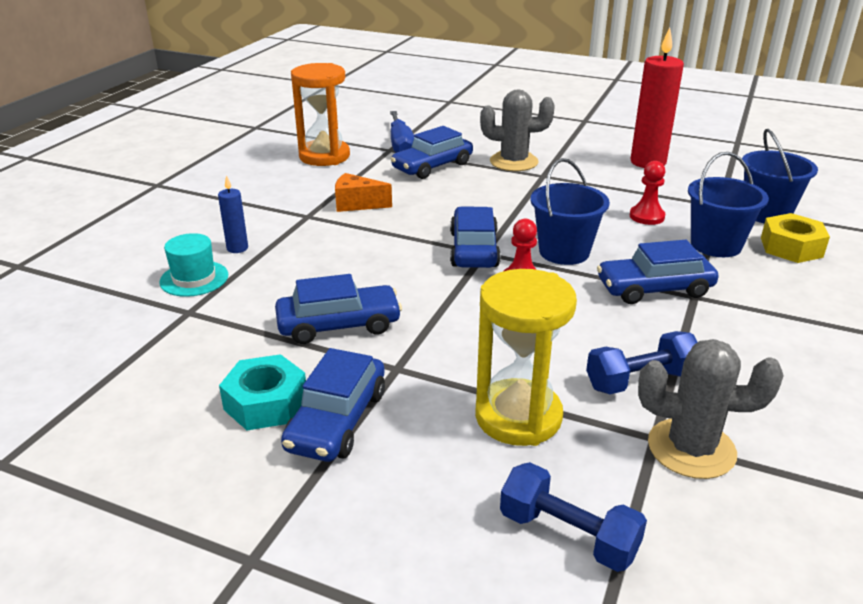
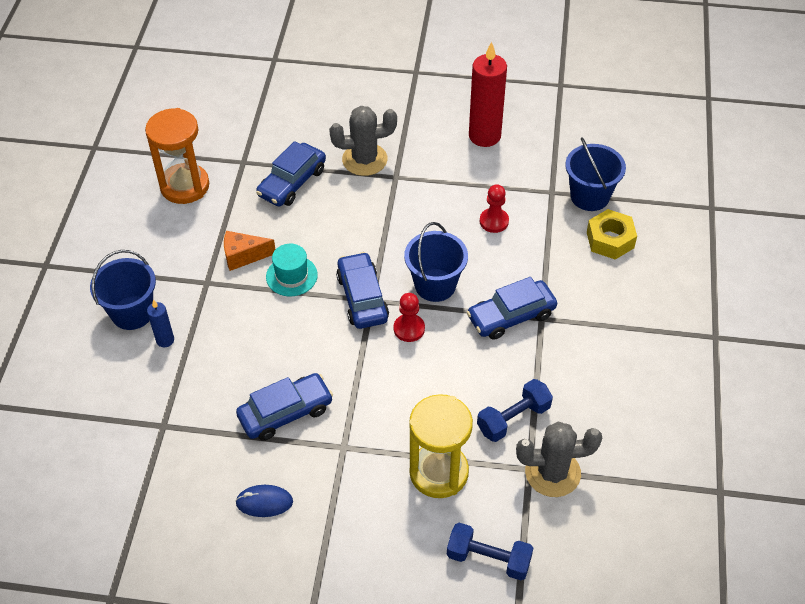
camera: 15 degrees left, 20 degrees up
(194, 278) = (147, 386): turquoise hat -> turquoise hat (291, 276)
(266, 403) = (264, 502): turquoise nut -> blue mouse
(337, 420) = (319, 505): blue car -> none
(400, 145) = (251, 152): blue screwdriver -> none
(716, 245) = (552, 249): blue bucket -> blue bucket (132, 313)

